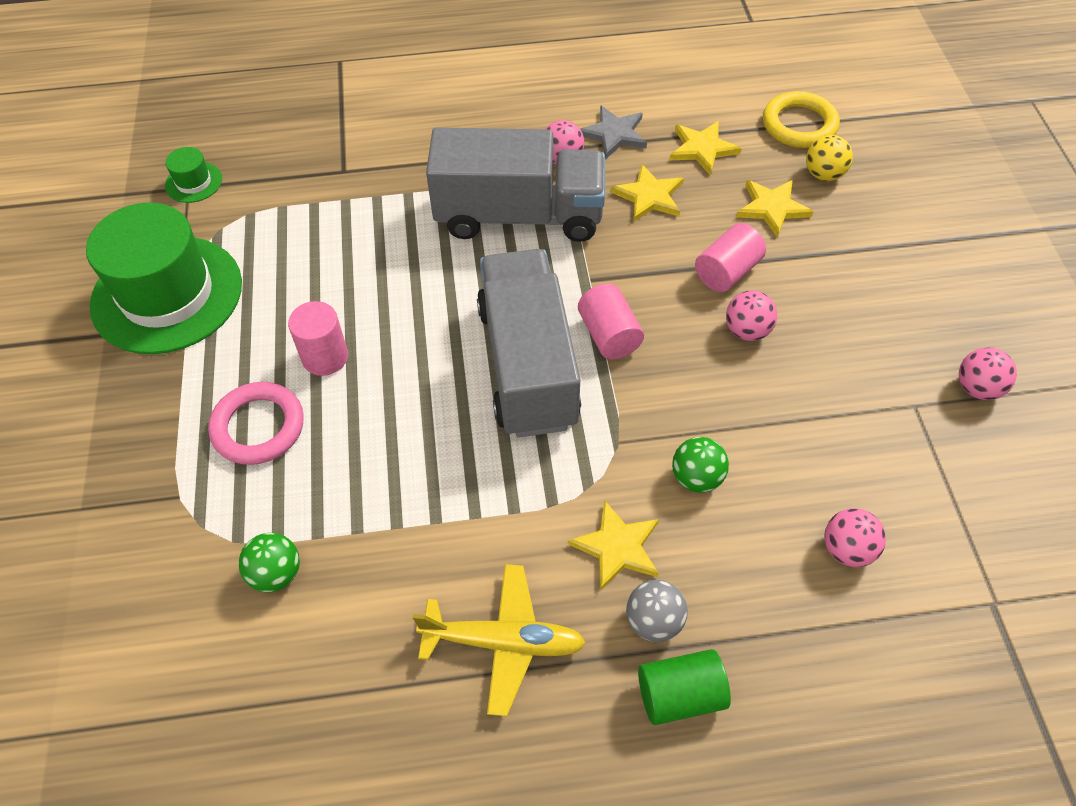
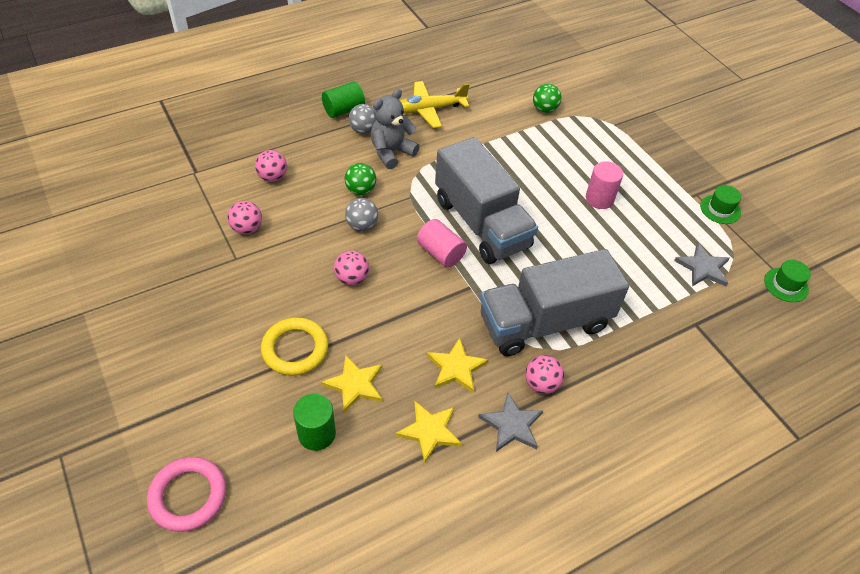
camera: 155 degrees right, 5 degrees down
(167, 294) = (720, 209): green hat -> green hat, size x0.41
(258, 427) = (604, 159): pink ring -> pink ring (188, 496)
(272, 226) = (703, 268): none -> grey star
(617, 547) = (391, 152): yellow star -> grey teddy bear
(711, 410) = (362, 225): none -> grey ball
(727, 272) = (376, 318): pink cylinder -> none
(799, 125) = (348, 490): yellow ring -> yellow ring (295, 349)
(823, 174) = (317, 434): yellow ball -> green cylinder
(977, 388) = (193, 279): pink ball -> pink ball (247, 228)

